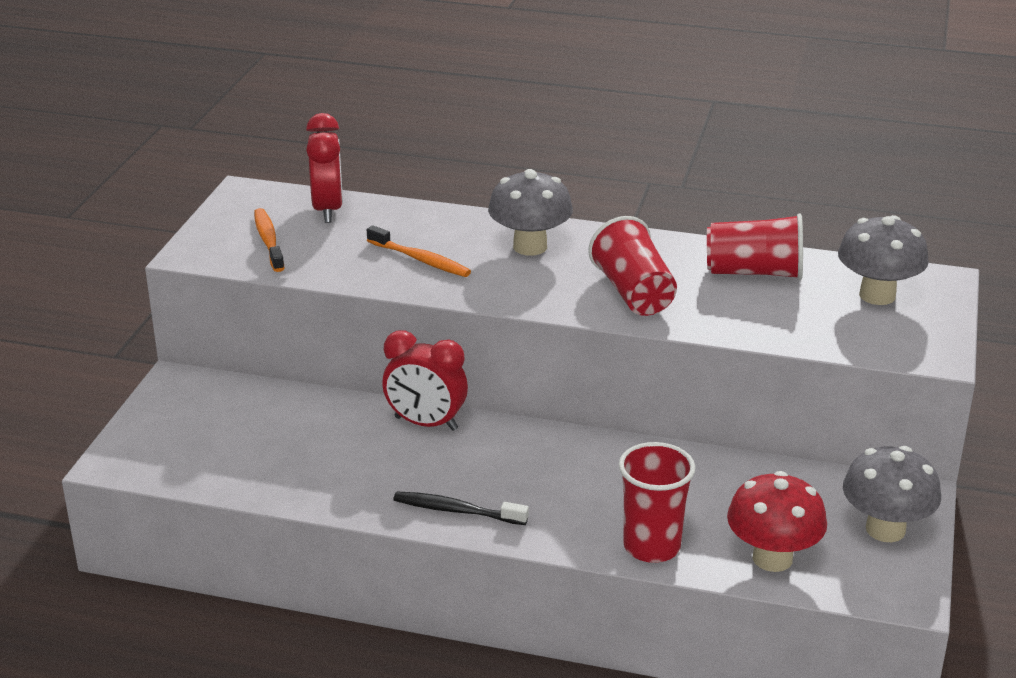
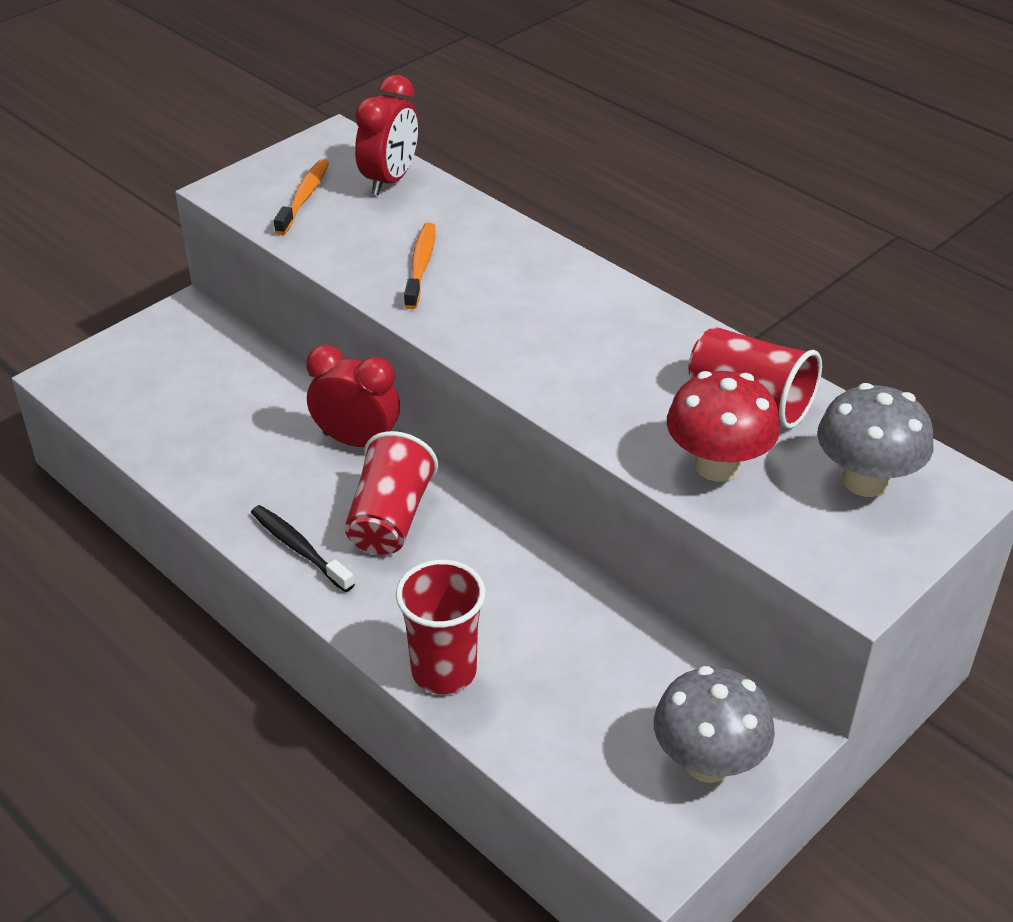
camera: 30 degrees right, 10 degrees up
(420, 260) = (421, 266): orange toothbrush -> orange toothbrush turned 150 degrees counterclockwise
(426, 424) = (357, 441): red clock -> red clock turned 150 degrees clockwise
(530, 247) = (541, 287): grey mushroom -> none
(633, 293) = (593, 379): red cup -> red cup (390, 518)
(772, 558) = (553, 741): red mushroom -> red mushroom (717, 466)

